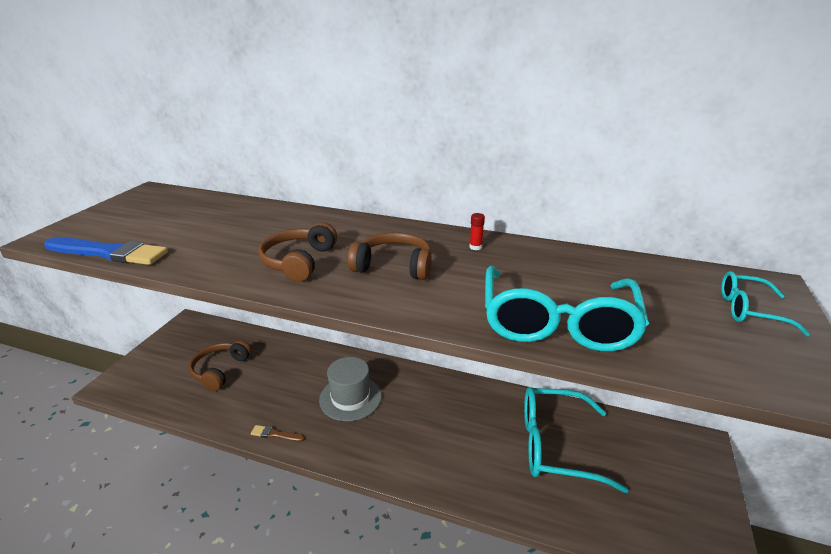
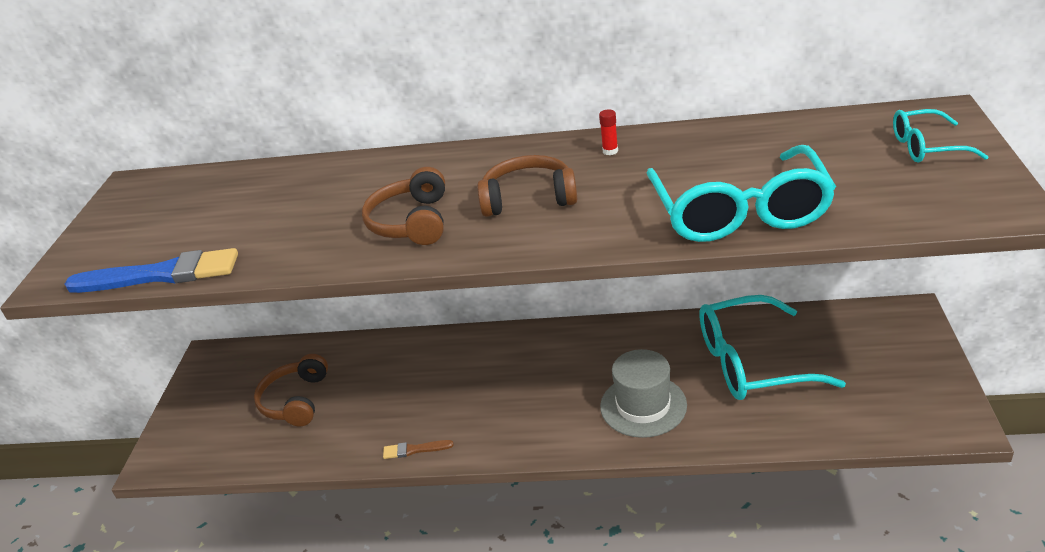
camera: 10 degrees left, 5 degrees up
(350, 398) = (485, 383): grey hat -> grey hat (643, 406)

